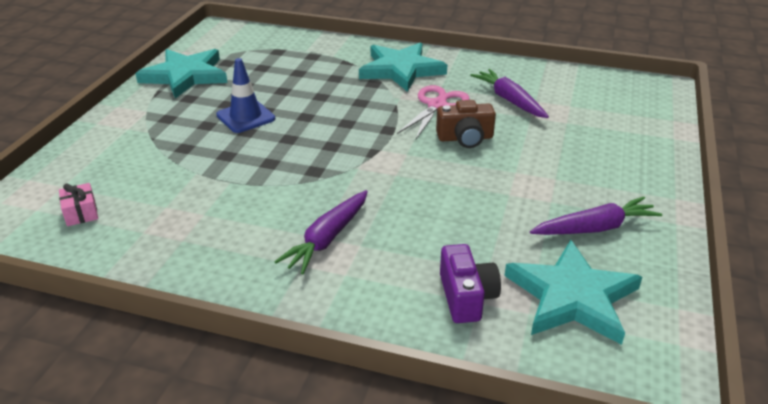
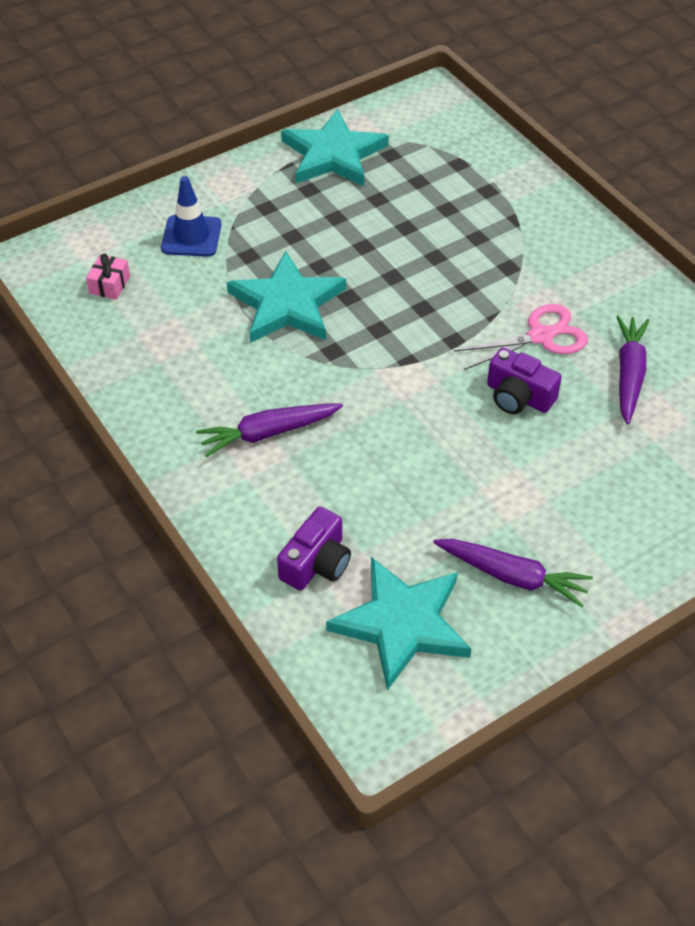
camera: 40 degrees right, 15 degrees up
(246, 117) = (337, 245): blue traffic cone -> blue traffic cone (191, 236)
(401, 70) = (561, 263): turquoise star -> turquoise star (287, 304)
(465, 138) = (518, 396): brown camera -> purple camera

